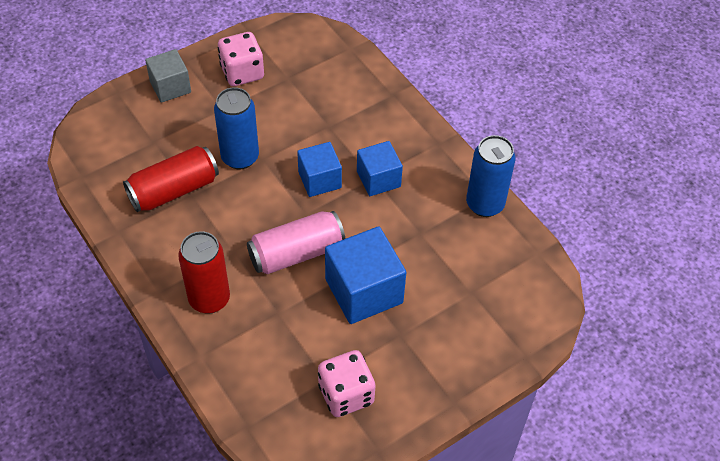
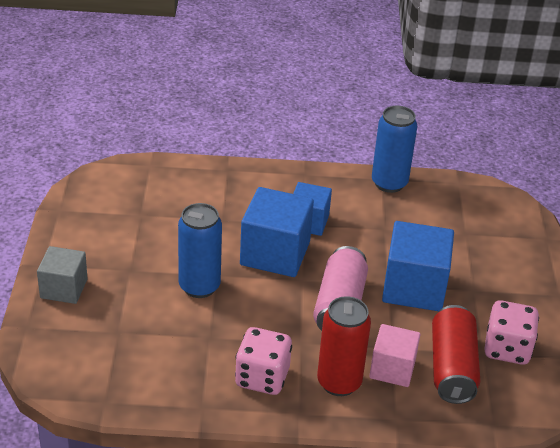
camera: 55 degrees left, 15 degrees down
(174, 190) = (192, 346): red can -> red can (452, 367)
(242, 72) = (102, 237): pink dice -> pink dice (262, 377)
(253, 325) = (392, 369): none -> pink cube
(319, 180) = (275, 253): blue cube -> blue cube, size x1.60

